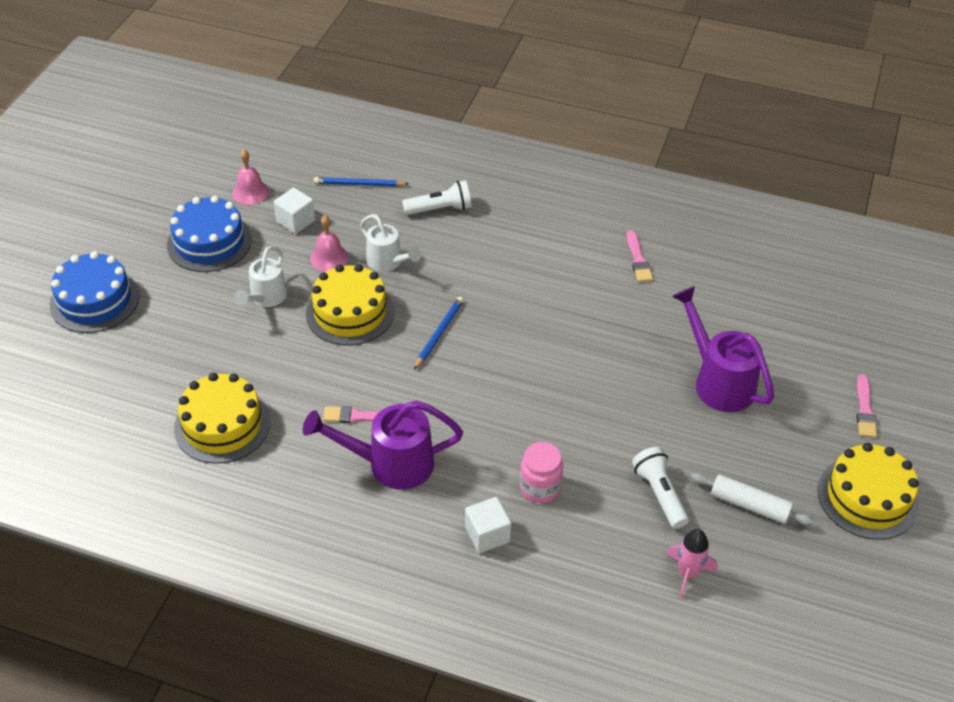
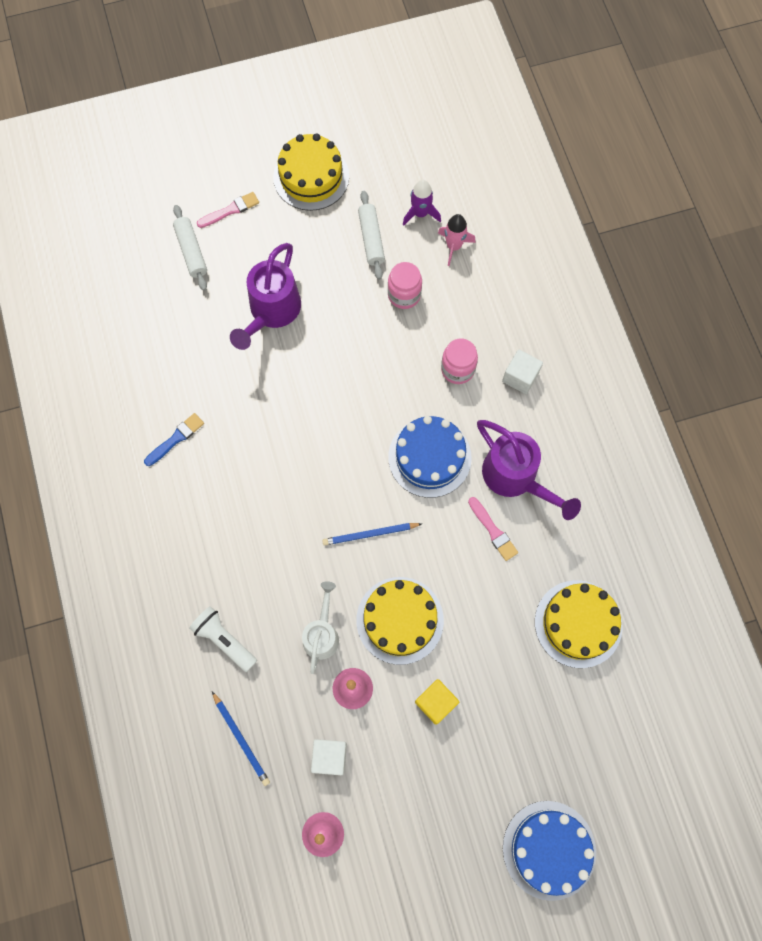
camera: 125 degrees left, 25 degrees up
(209, 242) = (411, 812): blue cake -> blue cake (429, 457)
(266, 298) = (436, 702): white watering can -> yellow cube
(638, 259) = (176, 439): pink brush -> blue brush
(659, 494) = (404, 295): white flashlight -> pink jar
(753, 568) = (420, 213): none -> purple rocket
(832, 358) = (191, 251): none -> white rolling pin

